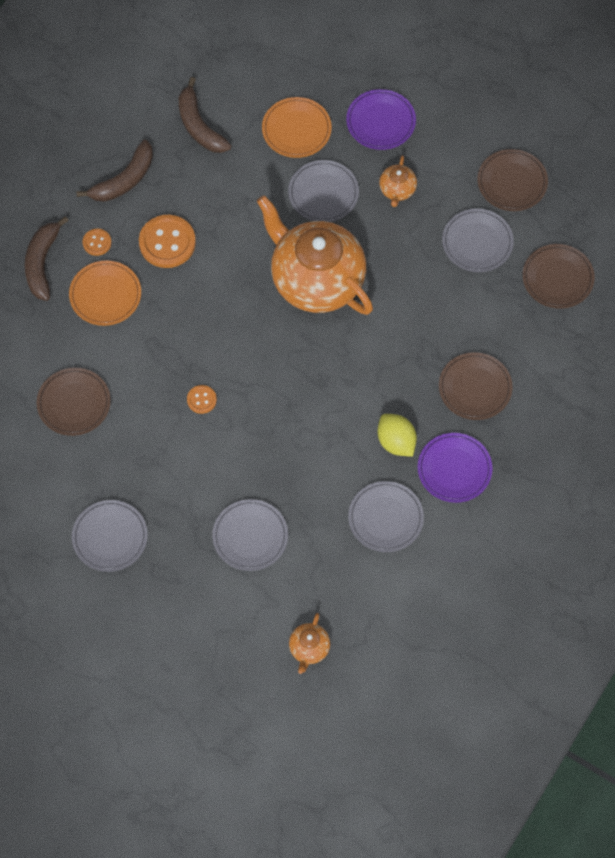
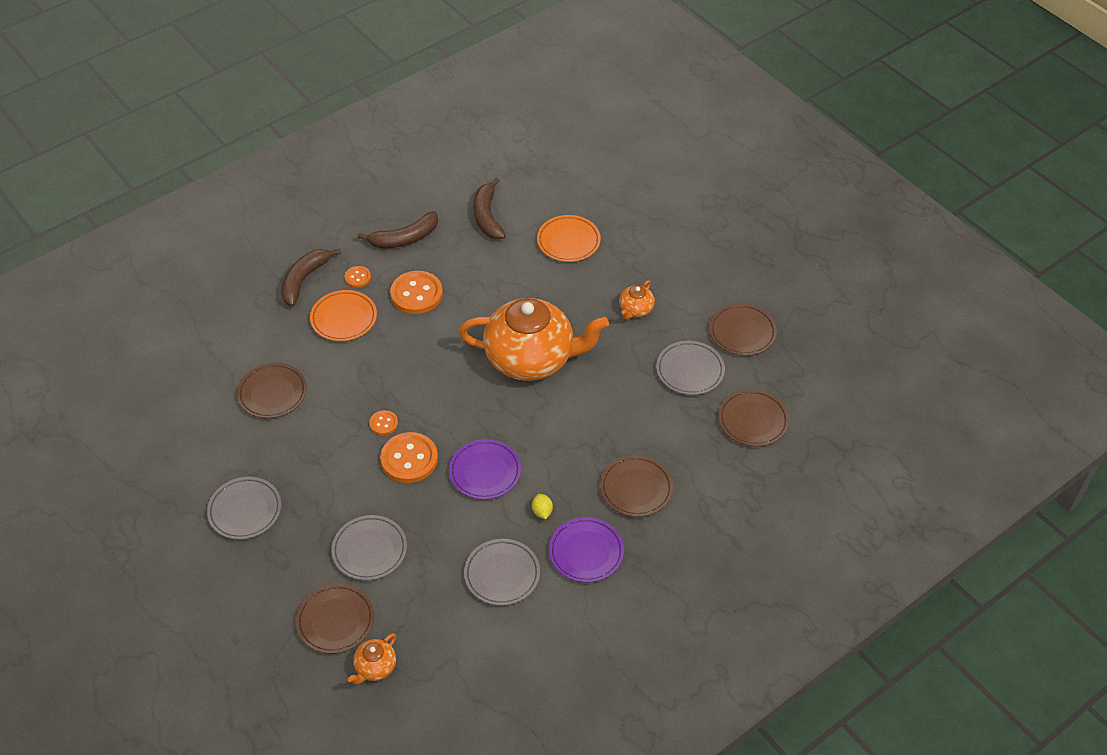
camera: 20 degrees right, 15 degrees down
(244, 430) = (409, 459): none -> orange button
(251, 617) = (335, 621): none -> brown plate
(316, 280) = (531, 358): orange teapot -> orange teapot turned 120 degrees clockwise
(323, 193) = (569, 294): grey plate -> none
(380, 122) = (644, 255): purple plate -> purple plate (485, 472)
(396, 442) = (542, 512): yellow lemon -> yellow lemon, size x0.57

